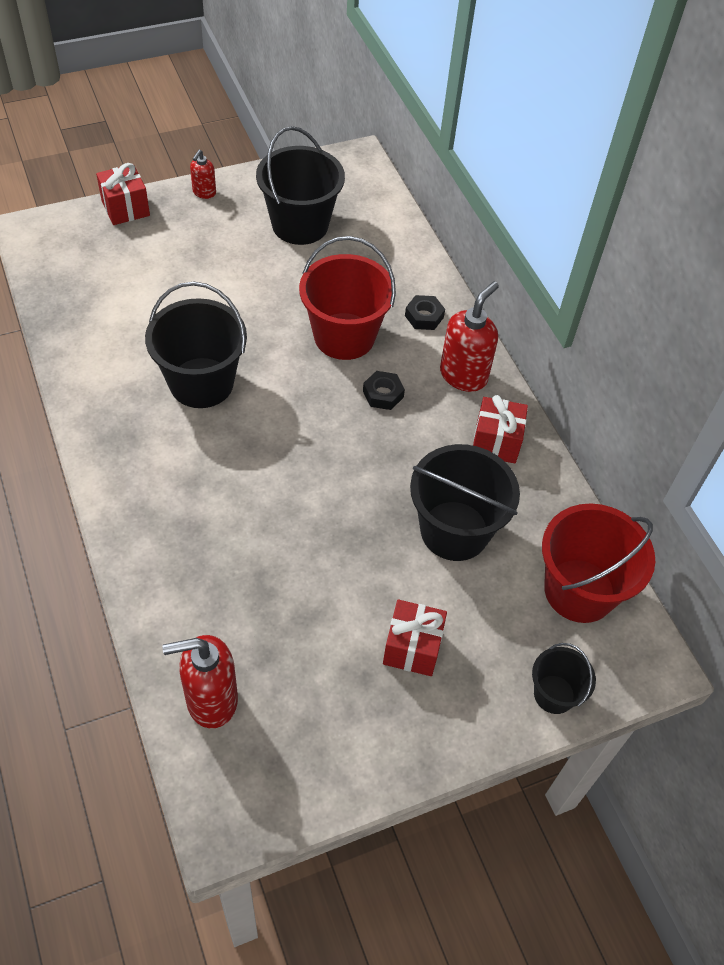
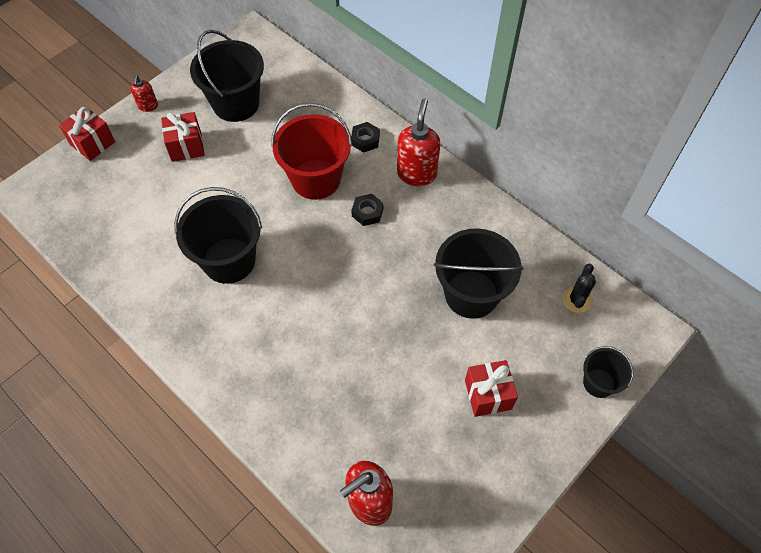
camera: 20 degrees left, 5 degrees up
(496, 442) = (465, 215): red gift -> red gift (186, 146)
(579, 590) = (576, 300): red bucket -> black cactus

